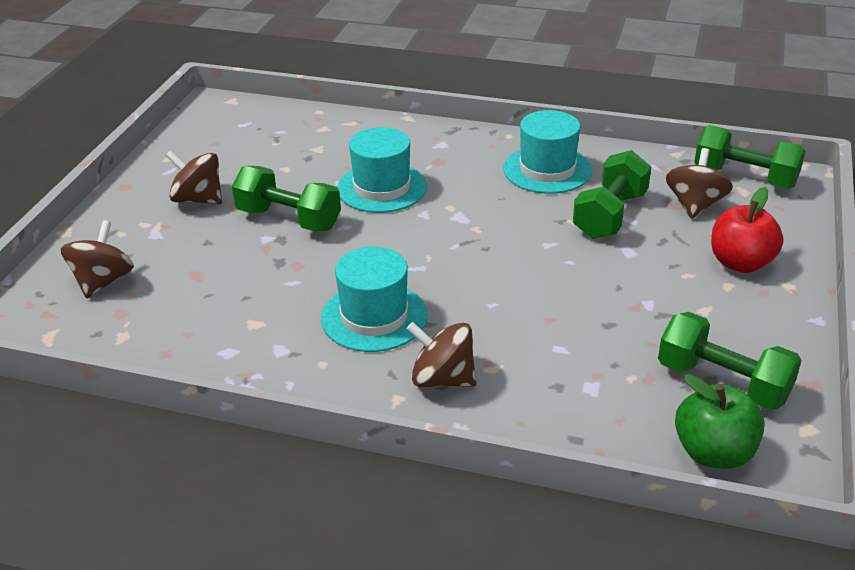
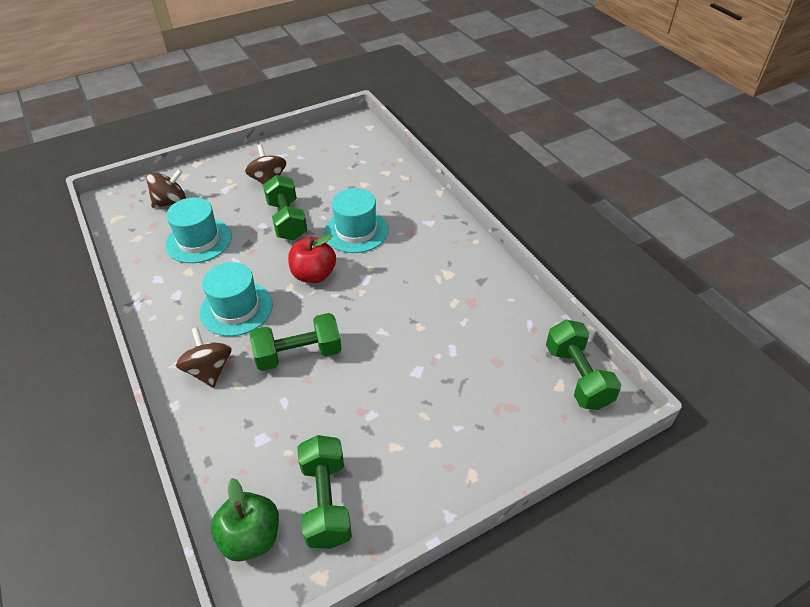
camera: 45 degrees right, 10 degrees up
(547, 170) = (460, 280): turquoise hat -> turquoise hat (199, 240)
(610, 215) = (446, 338): green dumbbell -> green dumbbell (299, 354)
(695, 205) = (509, 371): brown spinning top -> none
(740, 263) = (468, 434): red apple -> red apple (314, 275)

